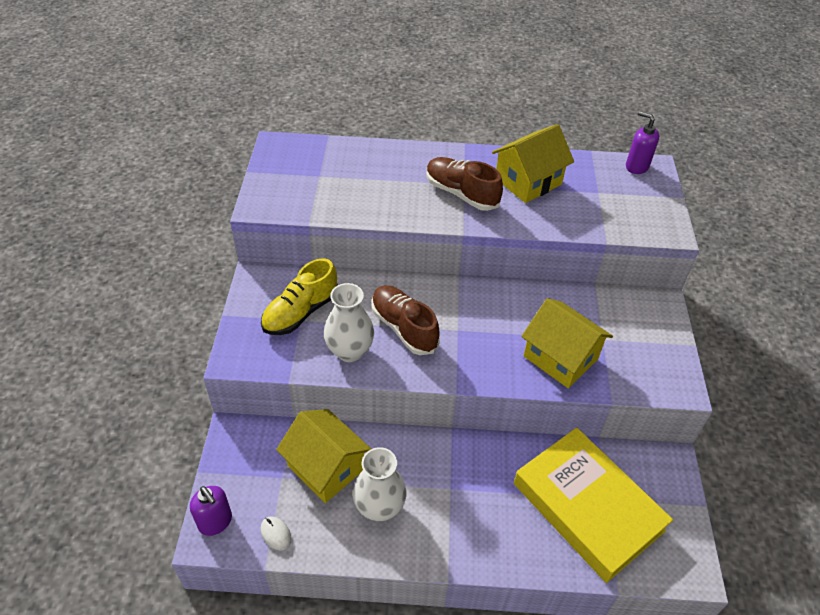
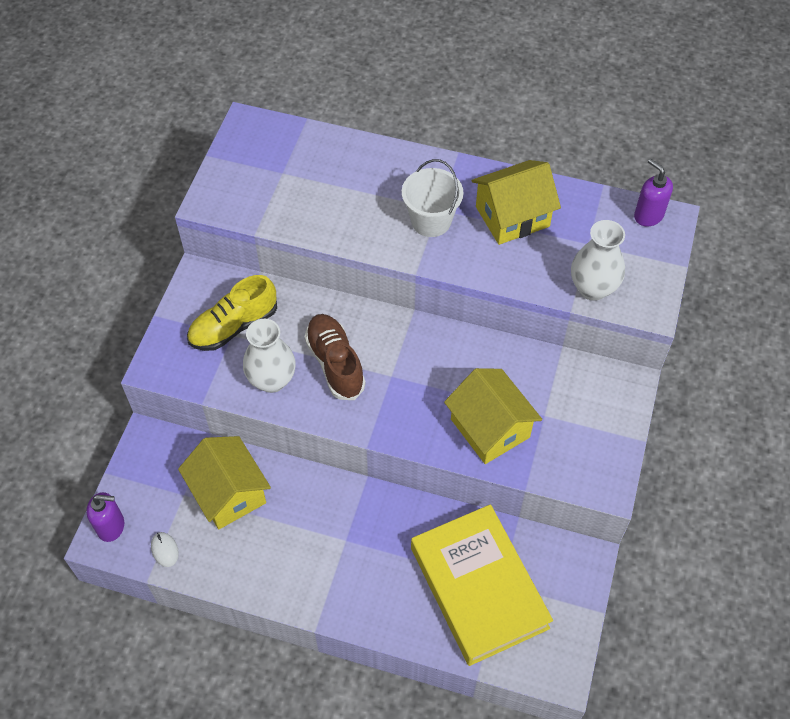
camera: 15 degrees right, 10 degrees up
(215, 522) = (111, 526): purple soap dispenser -> purple soap dispenser turned 60 degrees counterclockwise
(379, 507) = (270, 544): white vase -> white vase (593, 288)
(461, 194) = (431, 221): brown shoe -> white bucket

